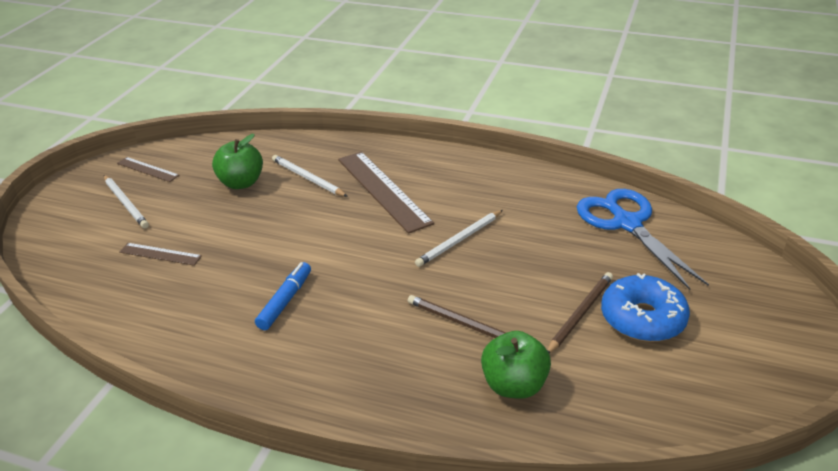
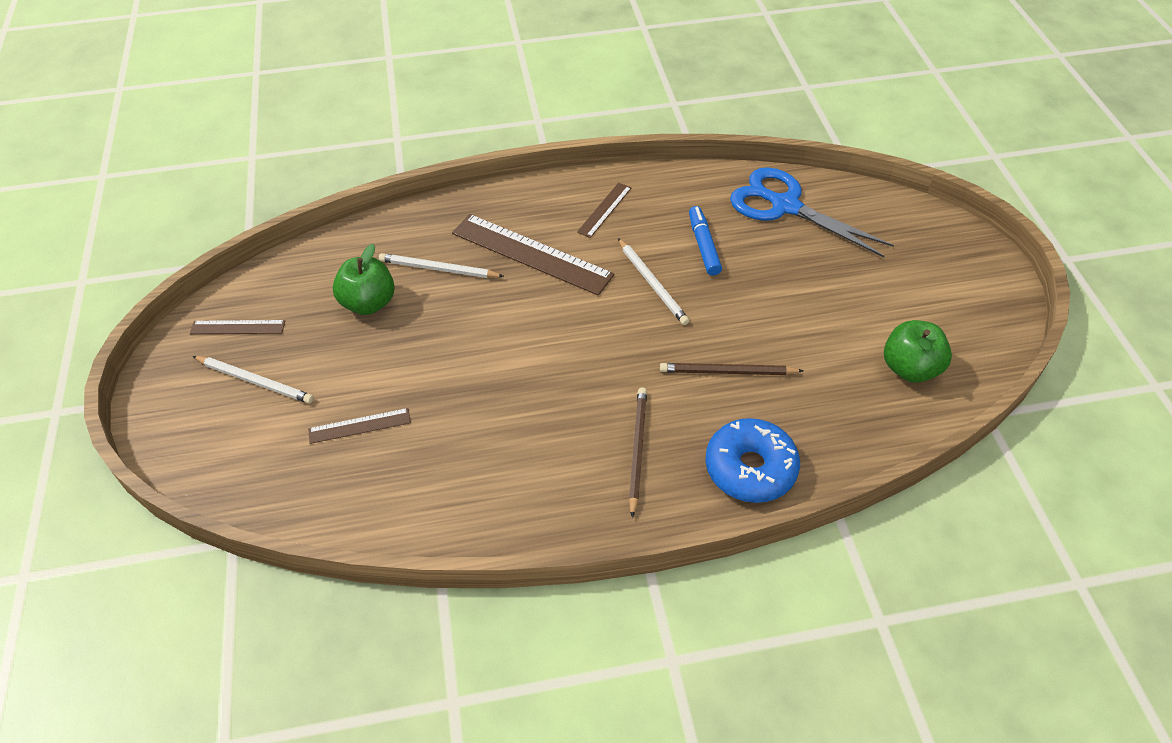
camera: 30 degrees left, 15 degrees up
(285, 301) = (542, 421): blue marker -> blue marker (703, 246)
(459, 240) = (652, 283): white pencil -> white pencil turned 45 degrees counterclockwise
(467, 179) = (604, 210): none -> brown ruler
(514, 385) = (811, 413): green apple -> green apple (909, 368)
(580, 314) = (813, 318): brown pencil -> brown pencil (637, 450)
(642, 319) = (864, 301): blue donut -> blue donut (750, 468)

